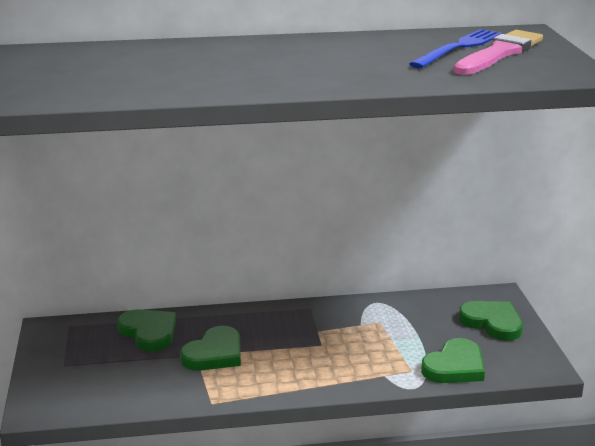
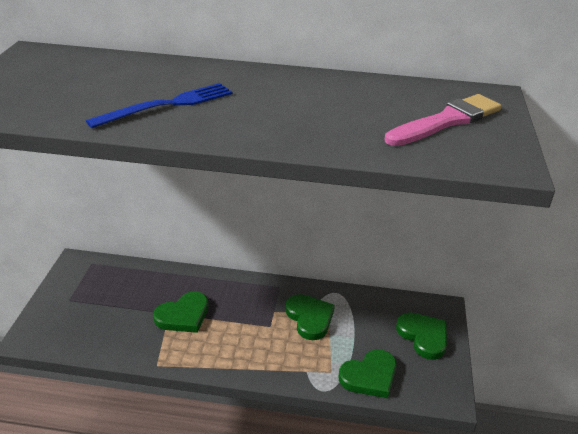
camera: 15 degrees right, 10 degrees up
(149, 332) = (145, 283): green heart -> green heart (309, 318)
(459, 48) = (412, 107): blue fork -> blue fork (167, 105)

